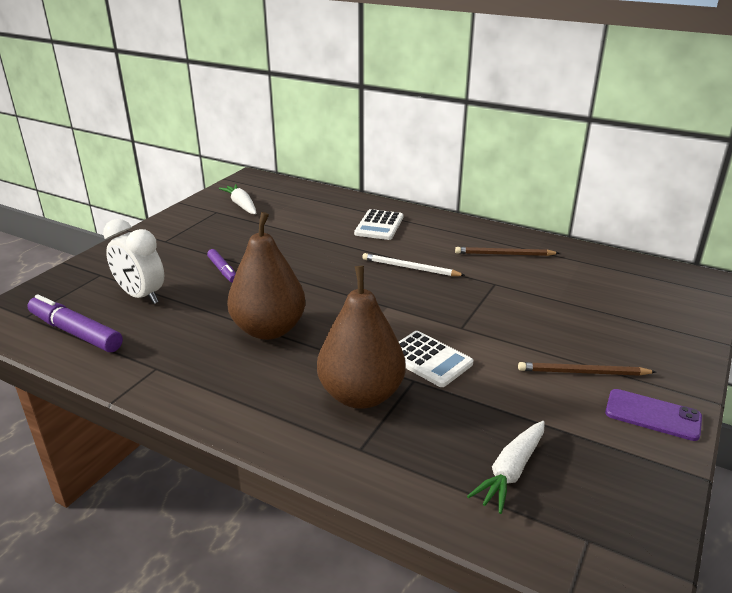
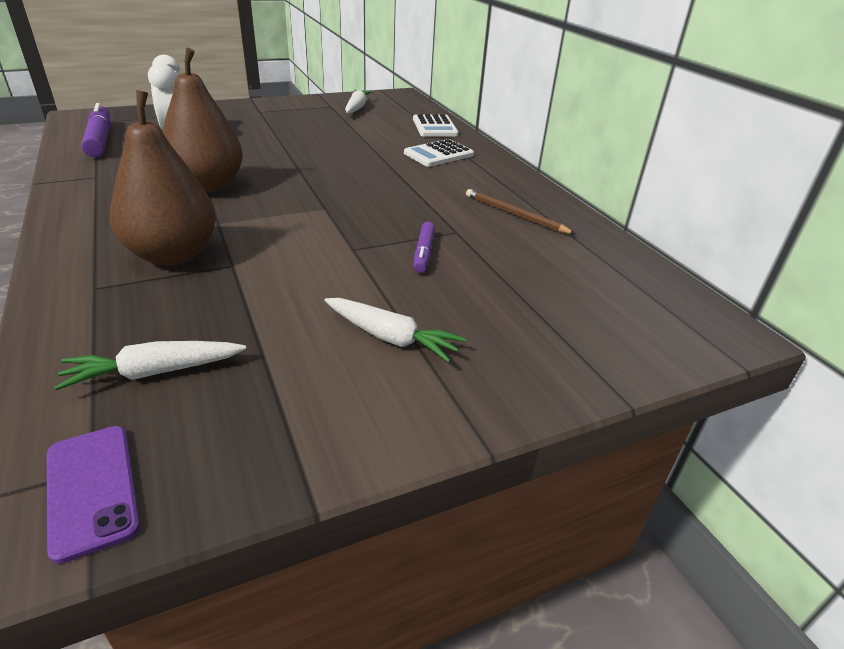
camera: 35 degrees right, 5 degrees up
(223, 270) = (257, 140): purple marker -> purple marker (423, 253)
(410, 268) = (401, 191): white pencil -> none
(428, 359) = (274, 257): white calculator -> white calculator (434, 127)
(582, 372) = (390, 338): brown pencil -> white carrot
(652, 415) = (384, 414): purple phone -> purple phone (92, 489)

